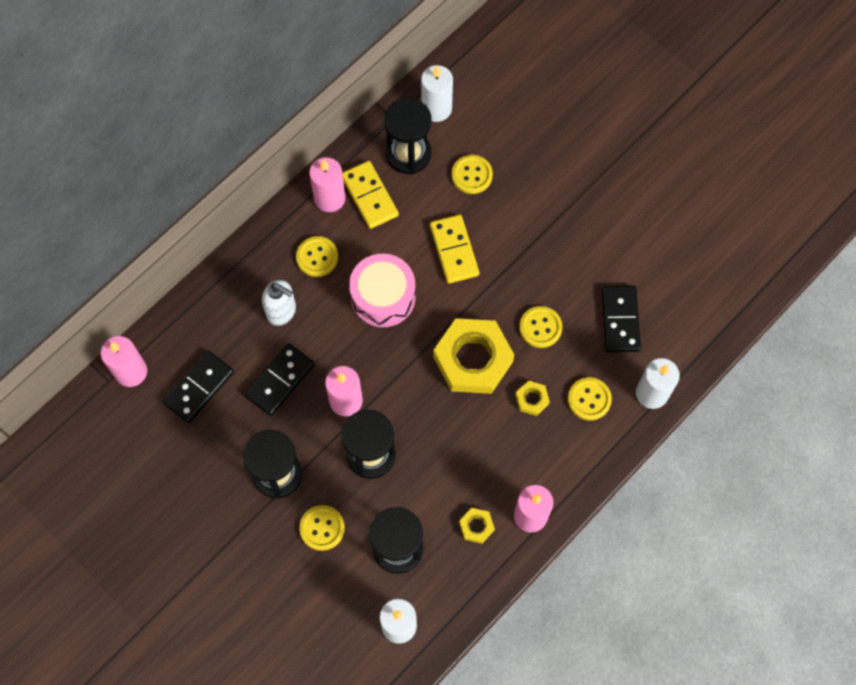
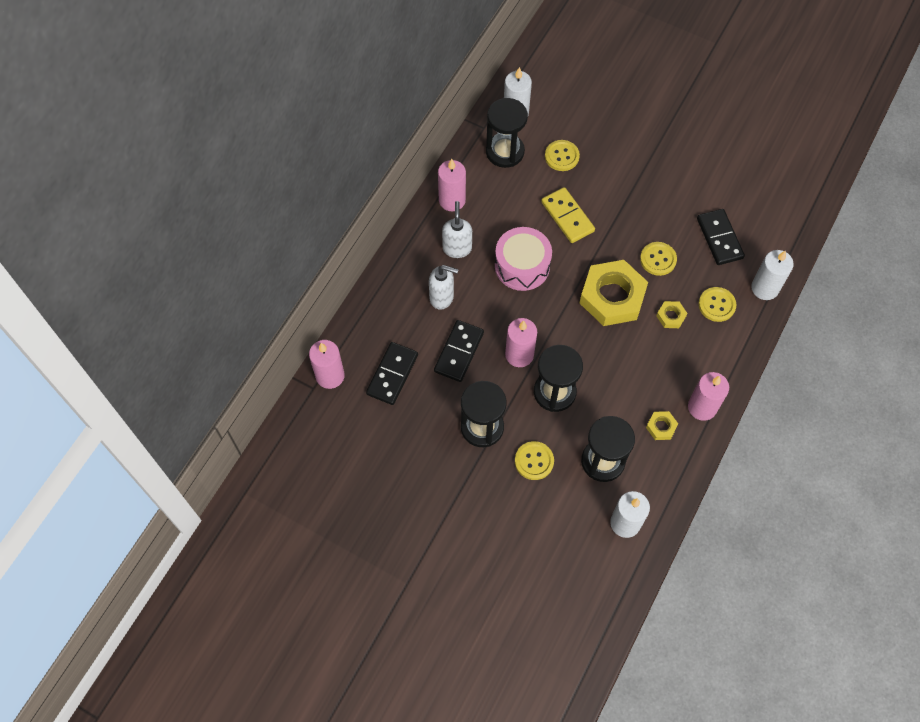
camera: 15 degrees left, 5 degrees down
(317, 257) = (457, 248): yellow button -> white soap dispenser
(369, 196) = (484, 191): yellow domino -> none

